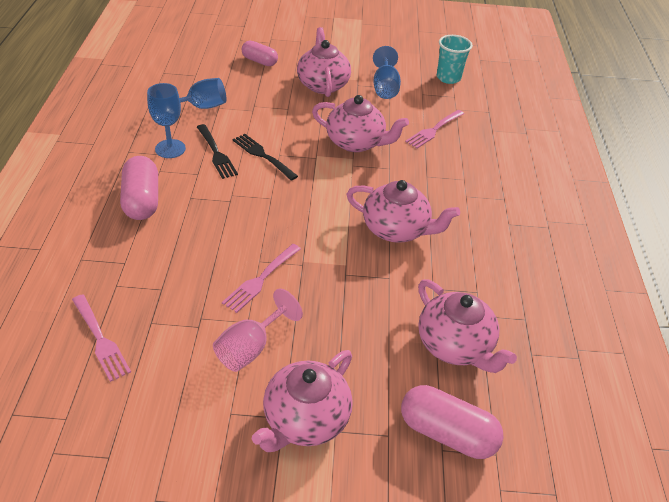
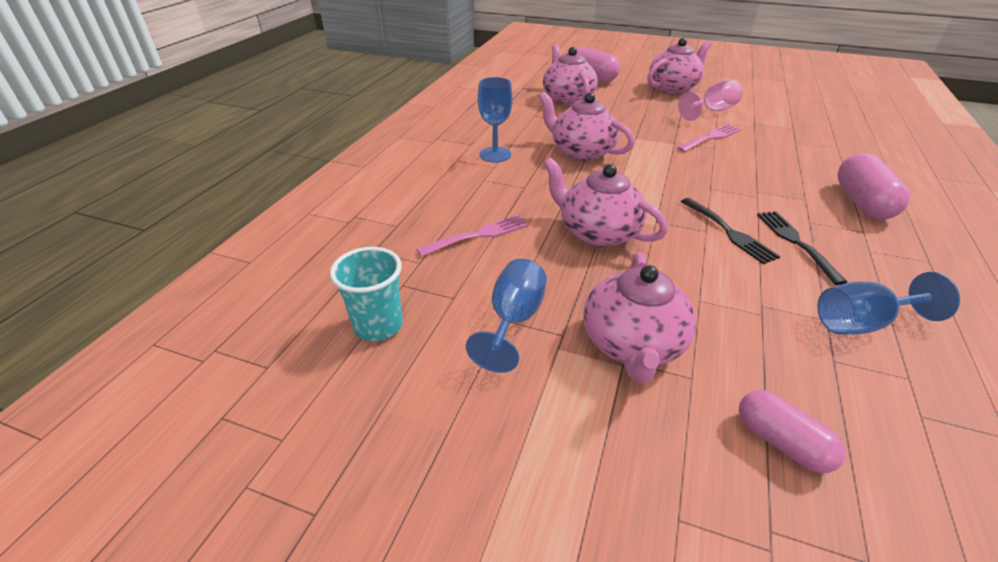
camera: 160 degrees left, 5 degrees down
(100, 340) = (826, 124): pink fork -> none
(170, 149) = (868, 257): blue goblet -> blue goblet (495, 155)

